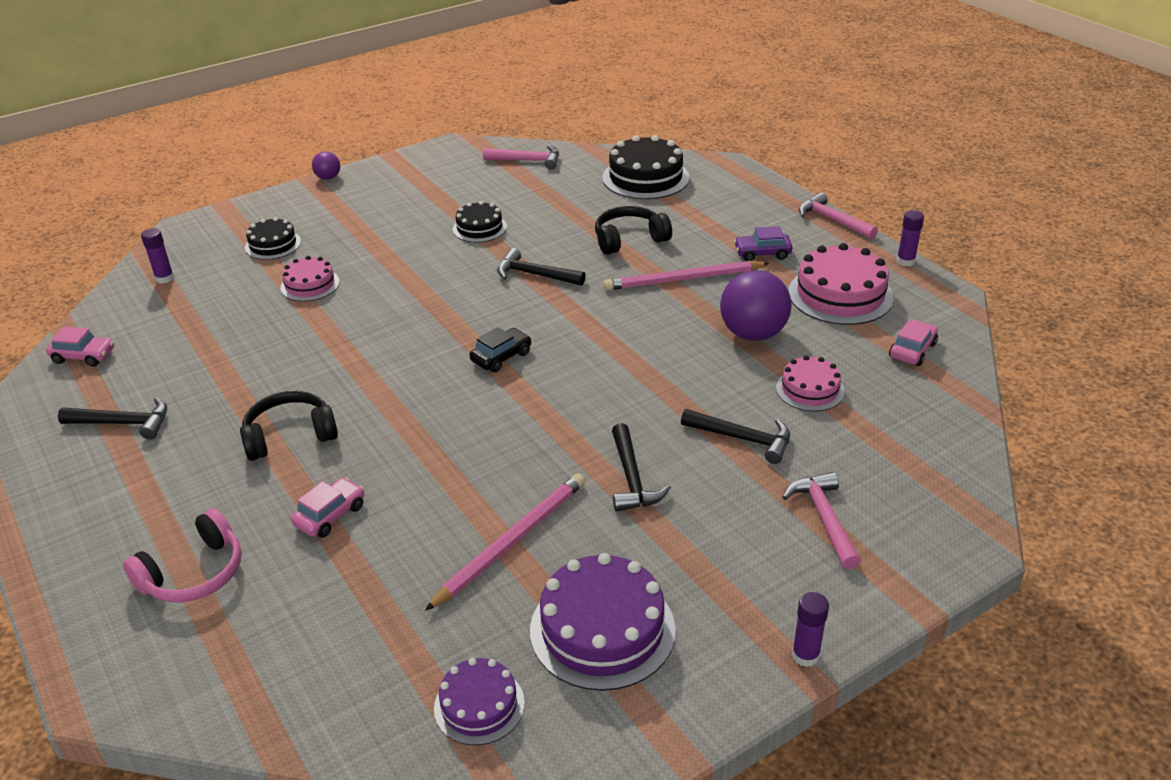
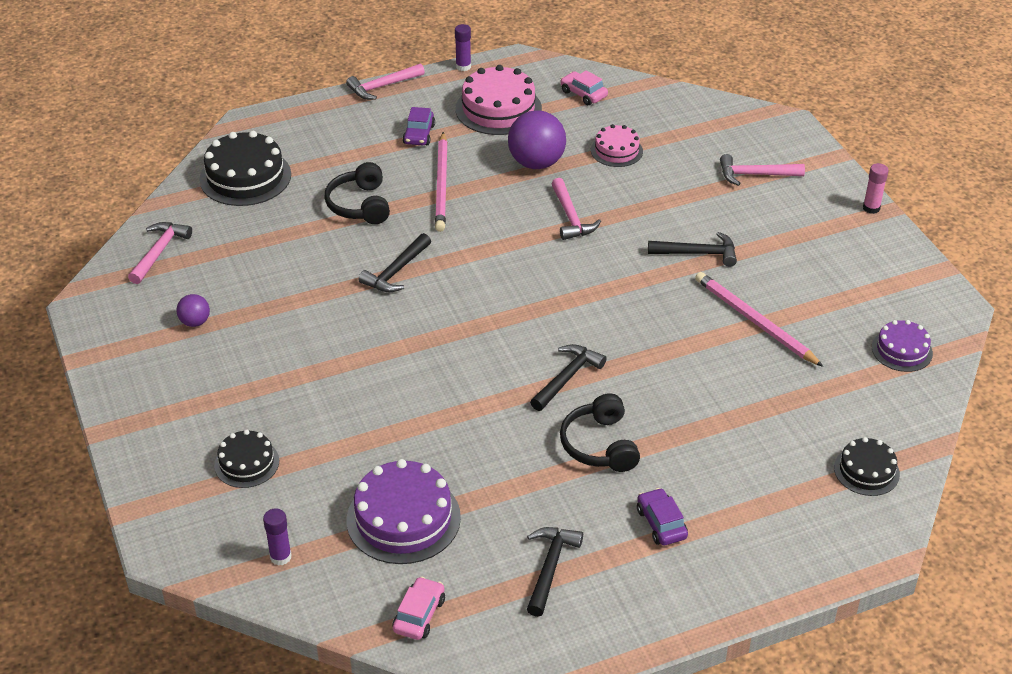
camera: 80 degrees left, 5 degrees up
(170, 493) = (661, 523): none -> purple car
(194, 573) = (763, 501): pink headphones -> none
(310, 285) = (347, 431): pink cake -> none
(328, 178) = (105, 415): purple ball -> purple ball (195, 322)
(330, 515) = (708, 419): pink car -> none
(479, 228) = (289, 300): black cake -> black cake (866, 471)
(501, 357) = (522, 305): black car -> none
(602, 629) = (843, 288): purple cake -> purple cake (403, 518)
(663, 370) = (571, 217): none -> pink hammer
(742, 439) = (665, 193): black hammer -> black hammer (567, 378)
(805, 655) = (871, 208): purple glue stick -> pink glue stick

